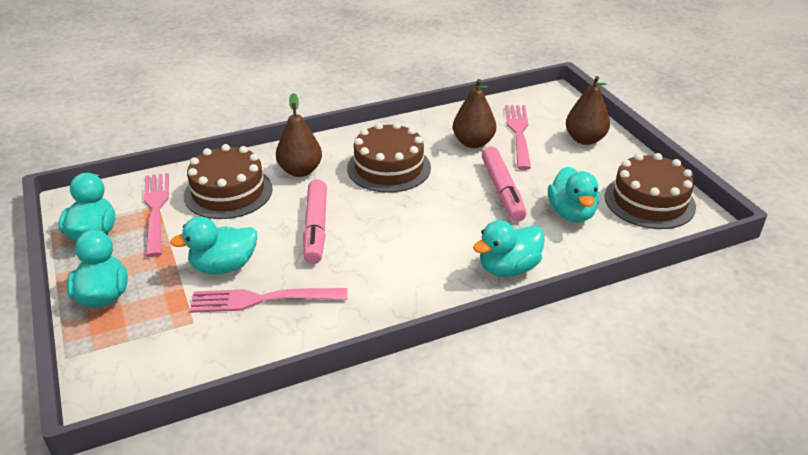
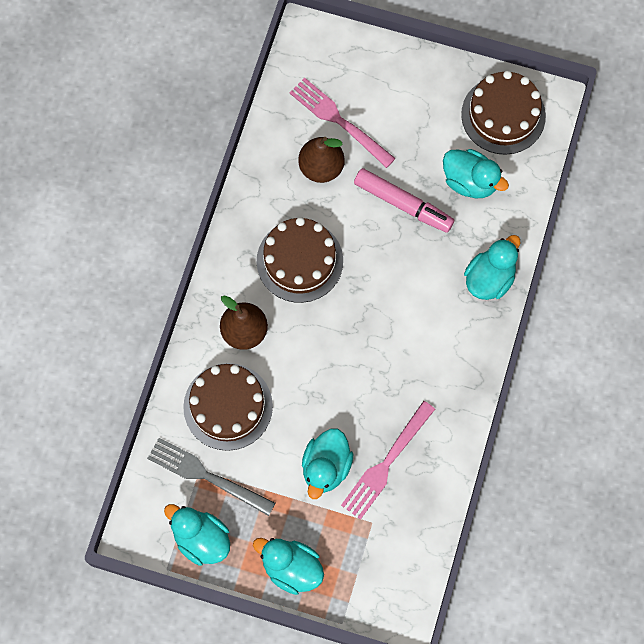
camera: 50 degrees left, 35 degrees up
(156, 210) = (206, 476): pink fork -> grey fork
(316, 228) = (334, 373): pink marker -> none
(508, 268) = (489, 278): turquoise duck -> turquoise duck turned 150 degrees counterclockwise
(585, 139) = (392, 80): brown pear -> none

